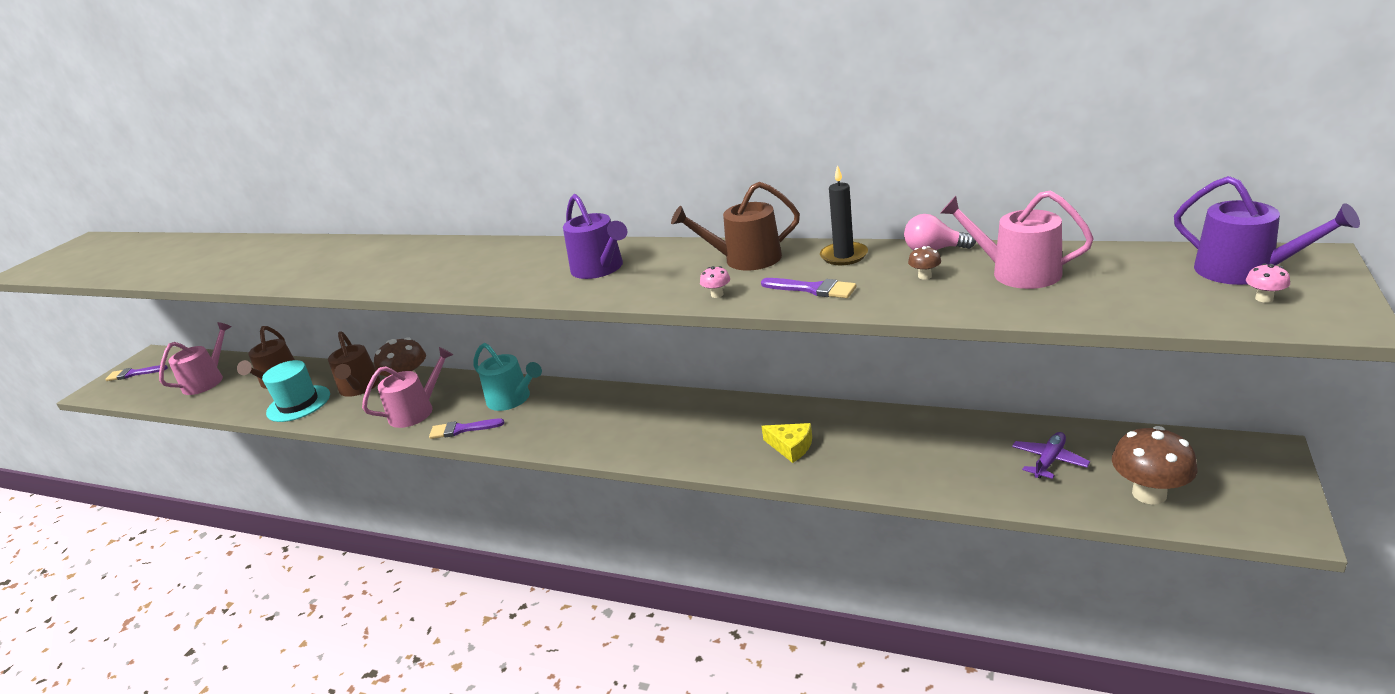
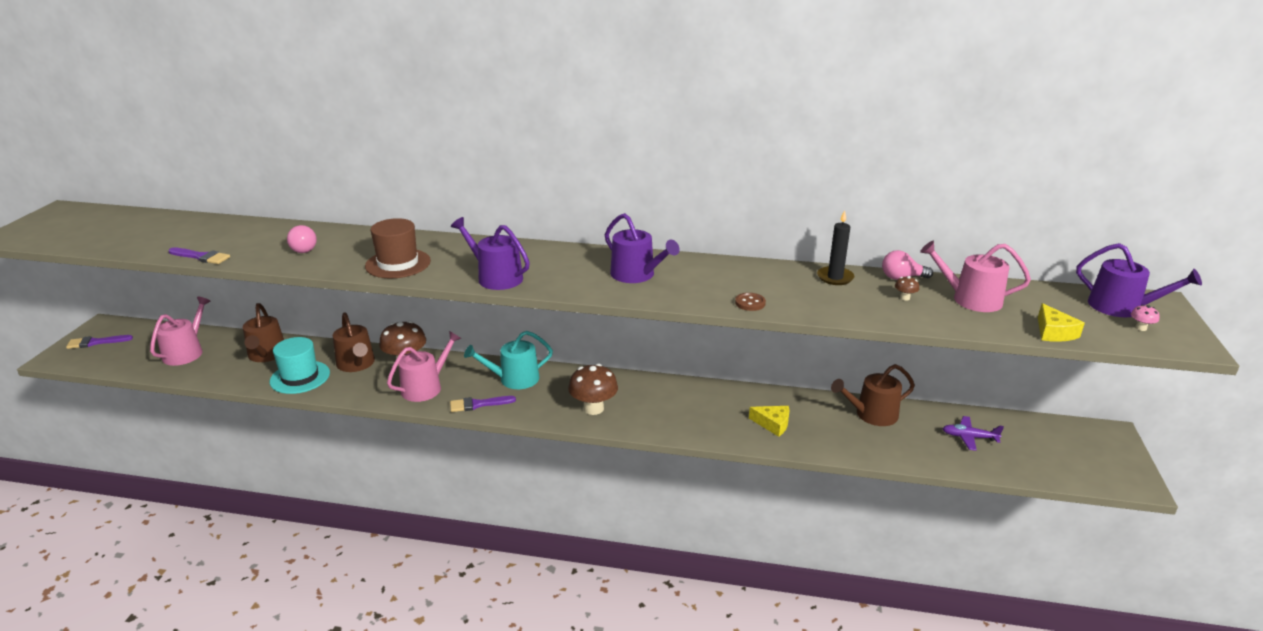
camera: 15 degrees left, 0 degrees up
(271, 263) = (304, 249): none -> pink light bulb
(351, 273) = (398, 264): none -> brown hat
(442, 281) = (496, 277): none -> purple watering can
(512, 399) = (514, 379): turquoise watering can -> turquoise watering can turned 135 degrees clockwise
(717, 294) = (750, 303): pink mushroom -> brown button
(745, 259) = (757, 275): brown watering can -> brown watering can (872, 414)
(813, 289) = (825, 303): purple brush -> purple brush (201, 257)
(1049, 461) = (969, 437): purple plane -> purple plane turned 105 degrees counterclockwise
(1121, 311) = (1054, 332): none -> yellow cheese
(1149, 493) = (1043, 461): brown mushroom -> brown mushroom (593, 408)

